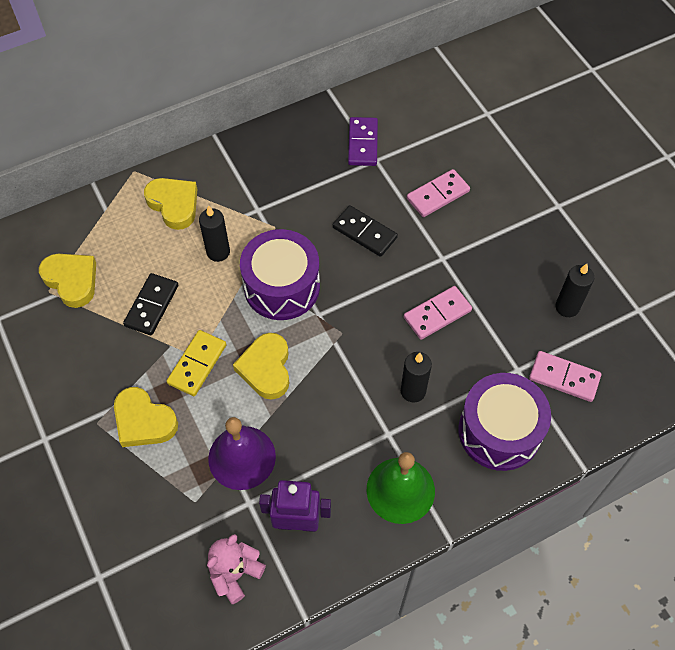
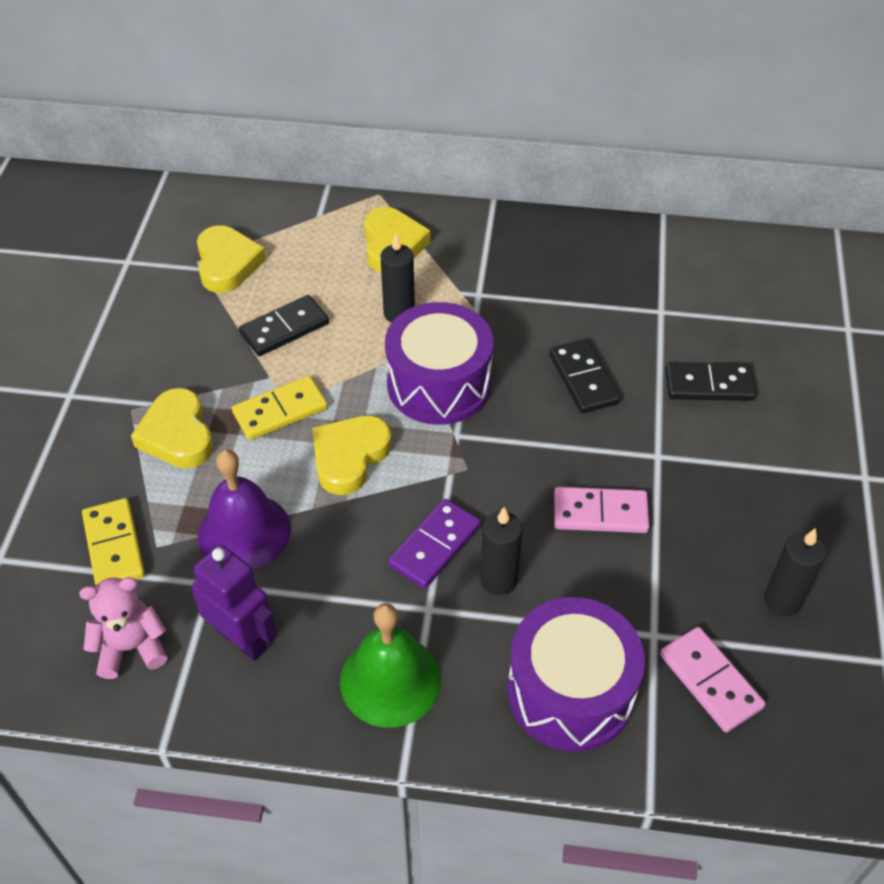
camera: 35 degrees right, 10 degrees down
(167, 519) = (114, 546): none -> yellow domino
(362, 143) = (659, 286): purple domino -> purple domino (434, 545)
(437, 195) = (709, 384): pink domino -> black domino

